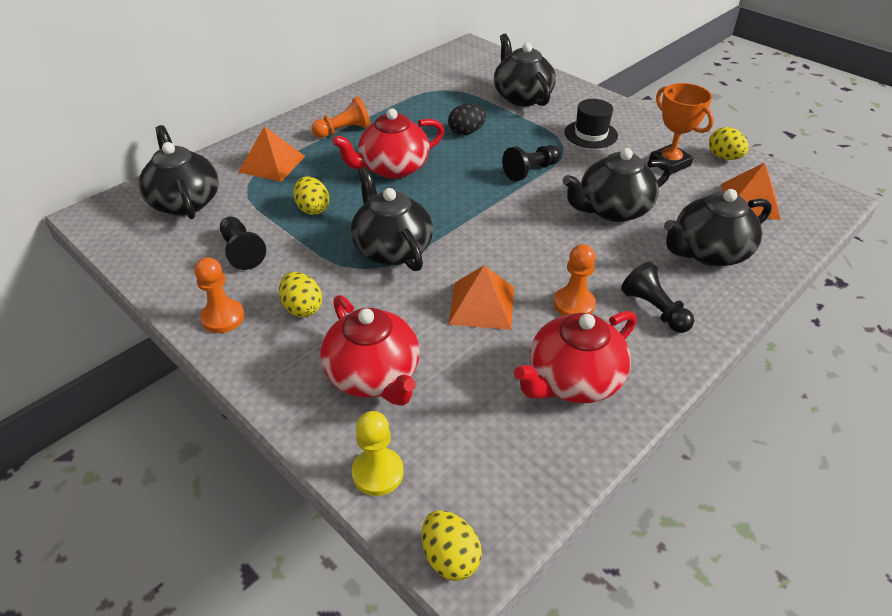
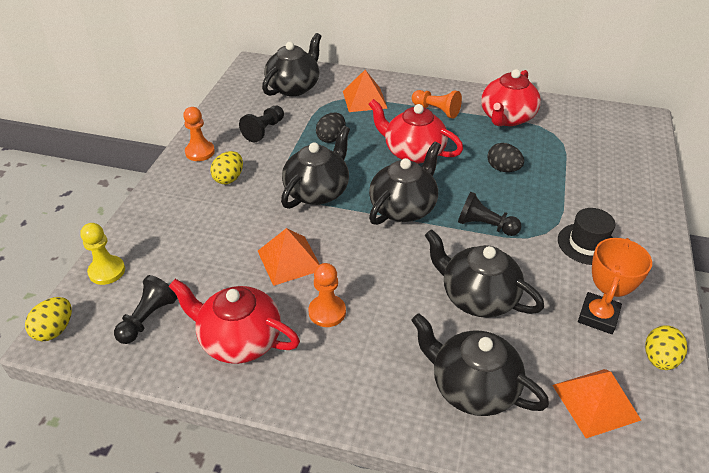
camera: 60 degrees right, 0 degrees up
(313, 209) = (331, 138): yellow egg -> black egg
(374, 376) = (187, 235): red teapot -> red teapot (506, 118)
(522, 97) = (598, 179): black teapot -> black teapot (403, 207)
(654, 309) = (357, 367): black pawn -> black pawn (148, 318)

